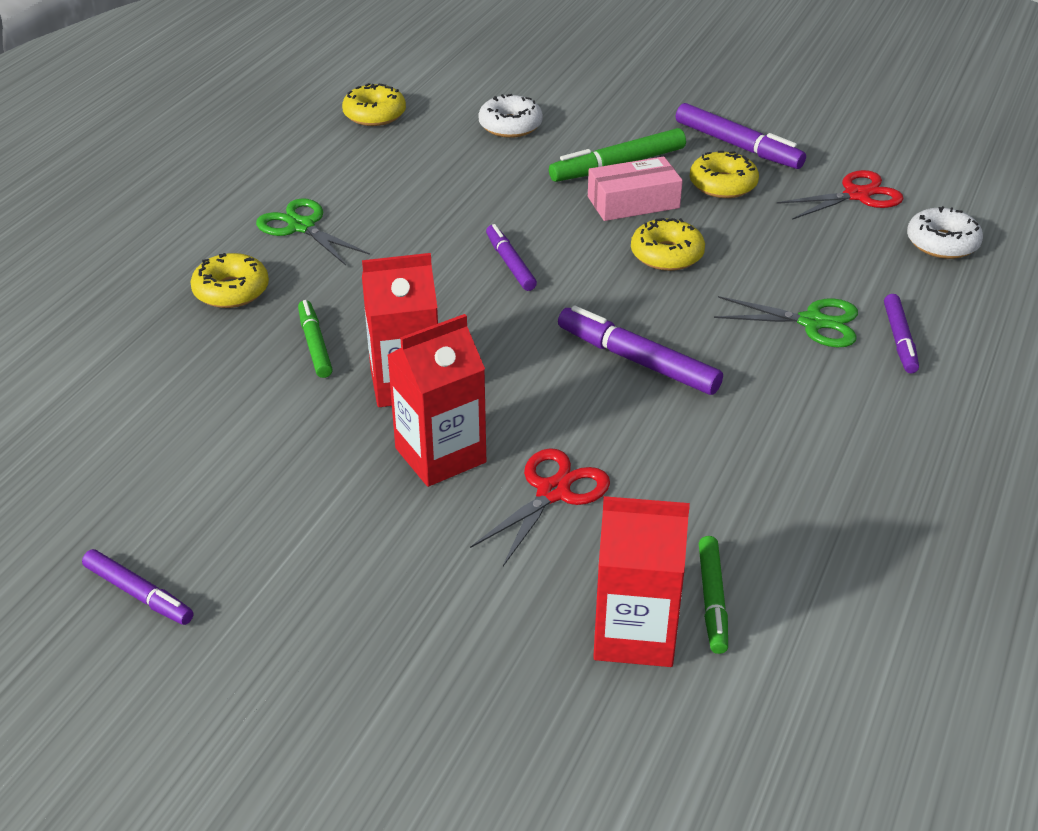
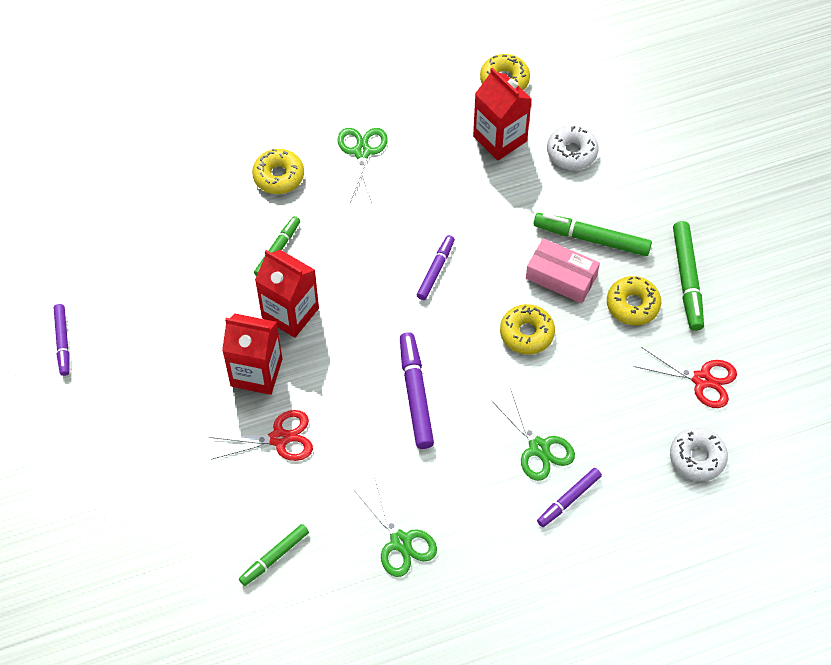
camera: 45 degrees right, 20 degrees up
(634, 633) = (223, 542): red carton -> red carton (500, 139)
(737, 146) = (687, 280): purple marker -> green marker
(814, 483) = (400, 541): none -> green scissors

